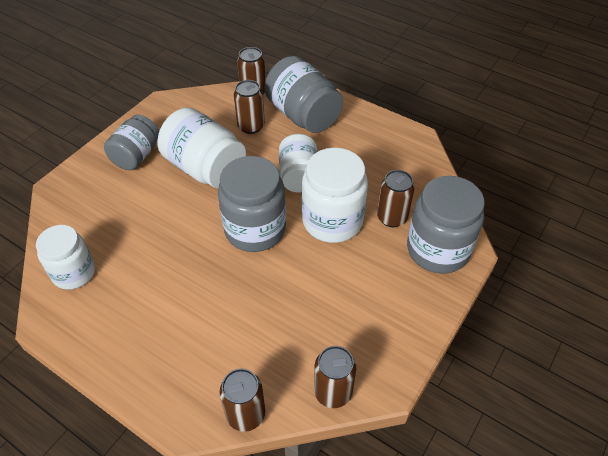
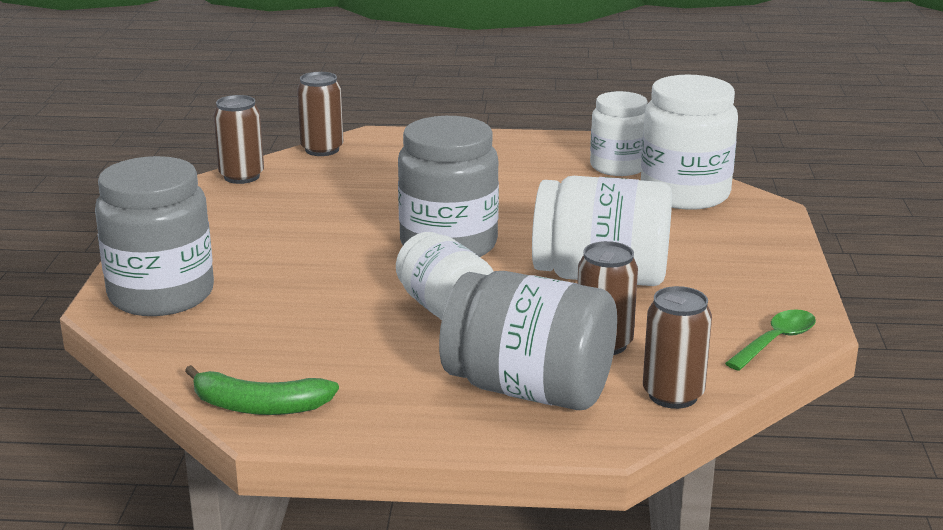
camera: 150 degrees right, 25 degrees down
(136, 155) = (724, 260): grey jar -> none
(183, 101) = (776, 341): none -> green spoon
(332, 221) = (344, 279): white jar -> white jar (685, 194)
(392, 217) = (252, 306): brown can -> none
(416, 148) = (259, 406): none -> green banana

